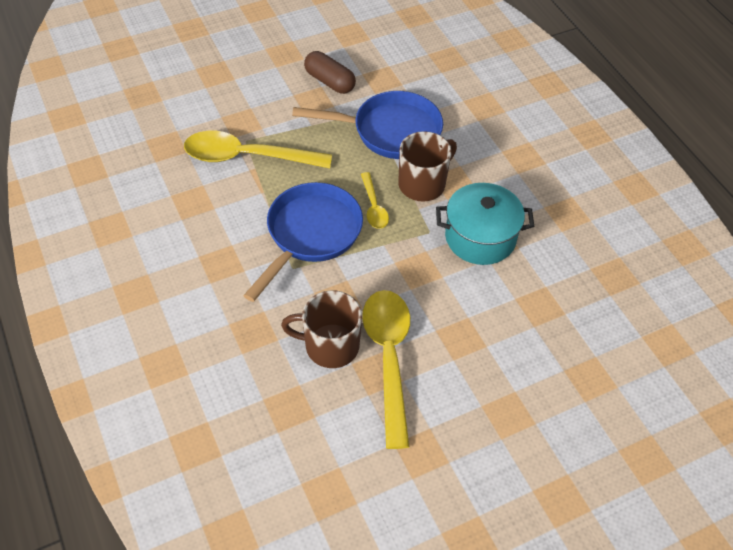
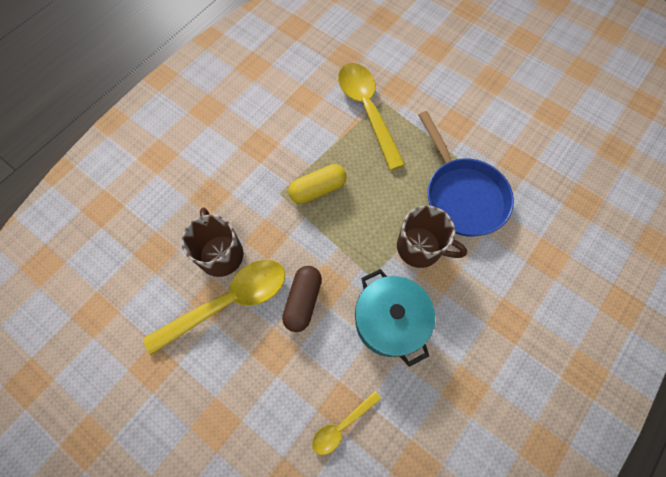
camera: 65 degrees right, 15 degrees up
(310, 234) = (318, 189): blue pan -> yellow capsule
(329, 81) = (485, 125): brown capsule -> brown capsule (303, 301)
(373, 207) = (372, 221): yellow spoon -> yellow spoon (342, 425)

